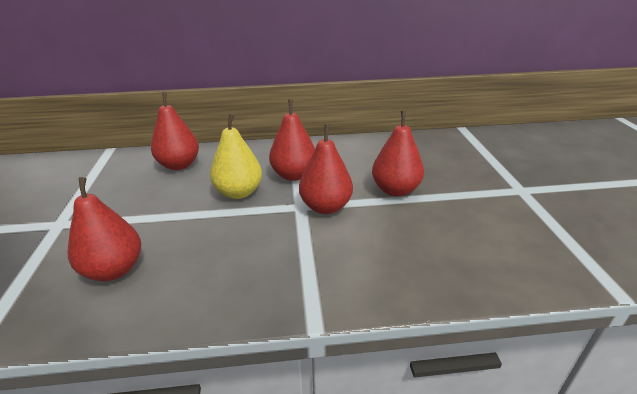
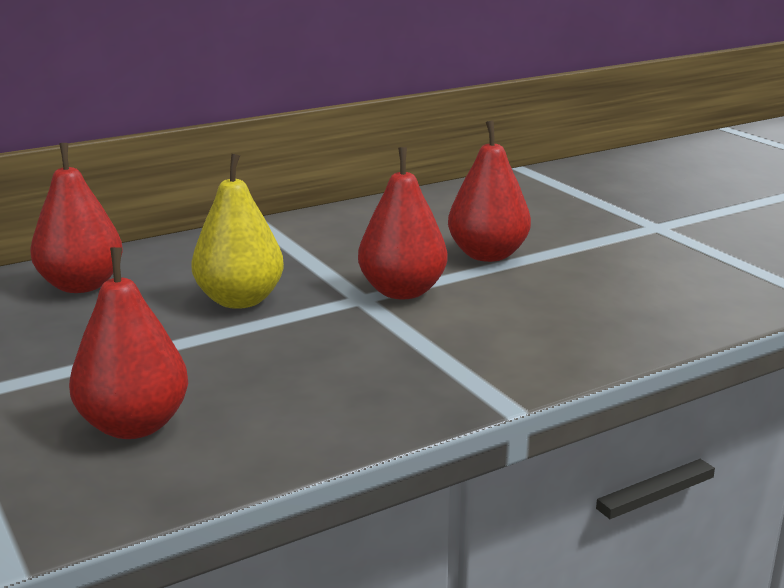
camera: 25 degrees left, 10 degrees down
(294, 175) = (311, 264): red pear -> none

